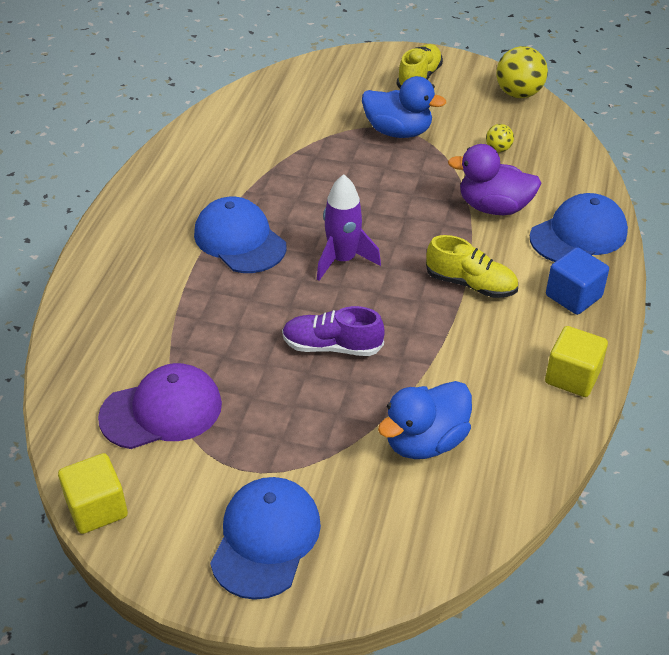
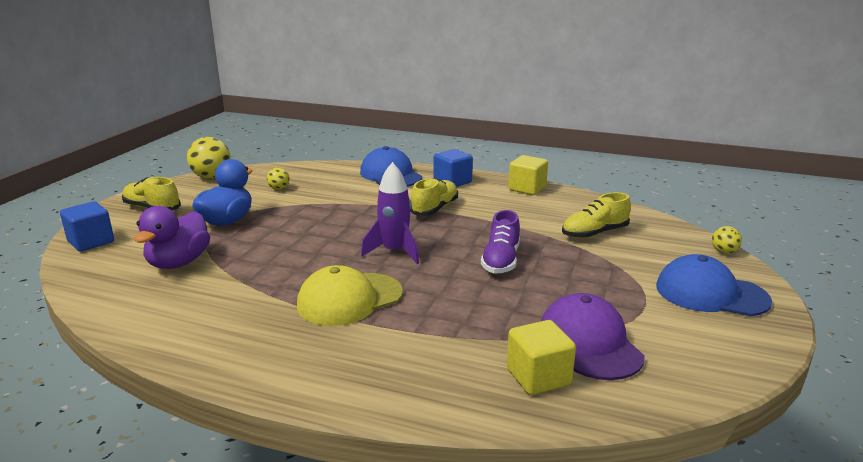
camera: 85 degrees left, 20 degrees down
(97, 508) = (722, 378): yellow cube -> yellow cube (538, 377)
(240, 240) = (349, 299): blue cap -> yellow cap
(337, 67) = (91, 242): none -> blue cube
(388, 585) = (724, 252): none -> yellow ball
(425, 441) = (594, 233): blue duck -> yellow shoe
(494, 207) = (350, 195): purple duck -> purple duck (178, 263)

